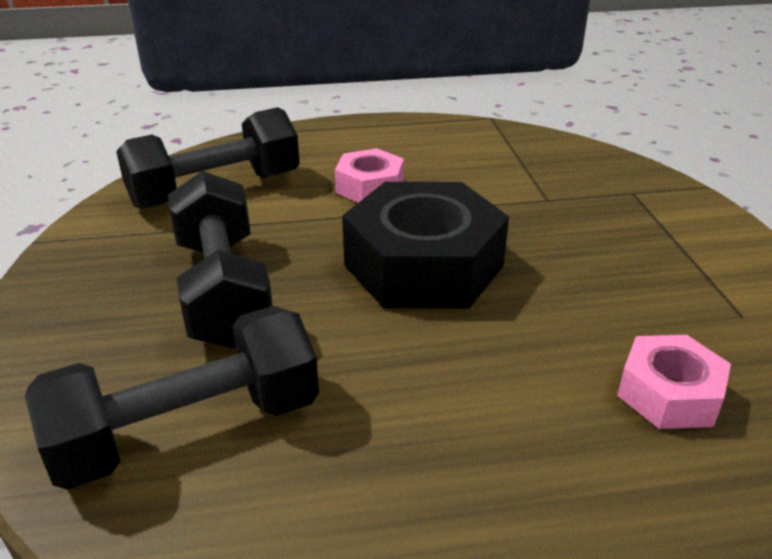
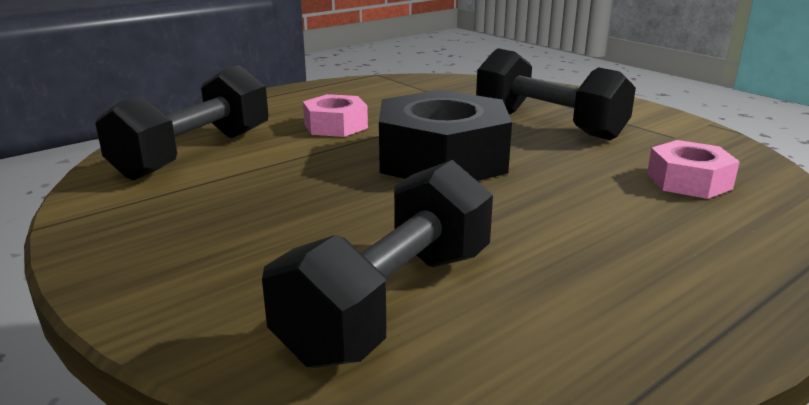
camera: 30 degrees left, 10 degrees down
(223, 290) = (295, 211): black dumbbell -> black dumbbell (548, 124)

